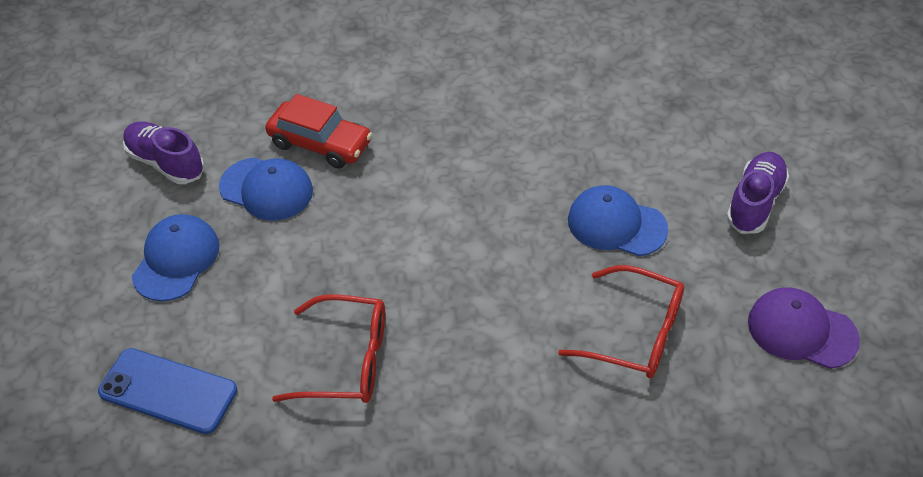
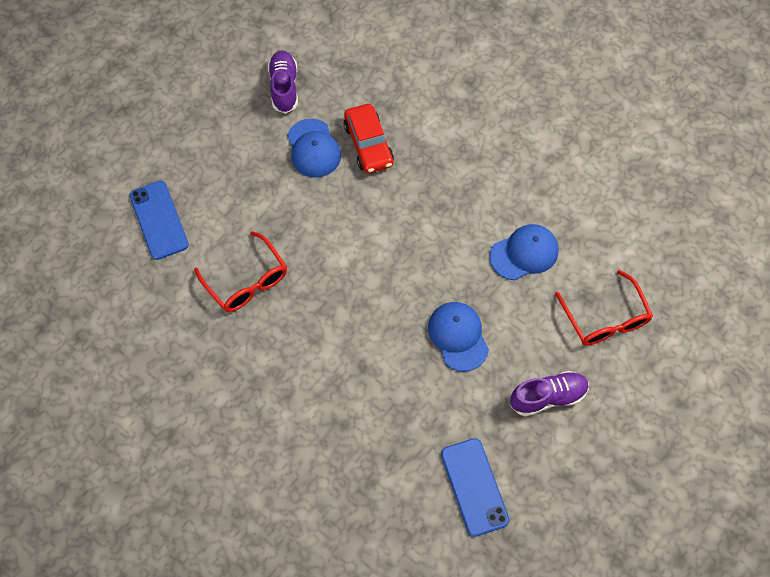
camera: 45 degrees right, 15 degrees up
(176, 260) = (232, 151): blue cap -> blue cap (524, 253)
(636, 334) = (391, 403): red glasses -> red glasses (605, 319)
(801, 330) = (474, 487): purple cap -> blue phone

